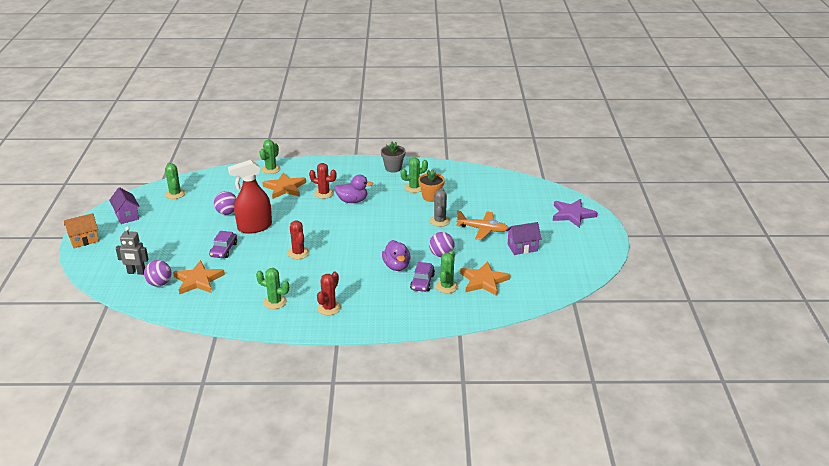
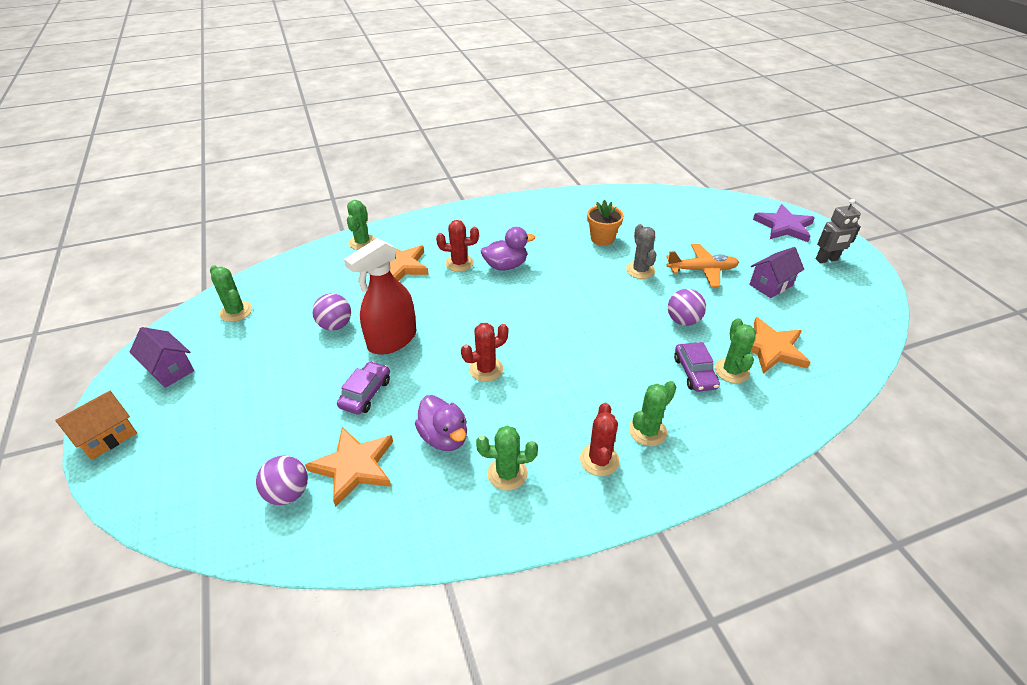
camera: 20 degrees left, 10 degrees up
(136, 272) = (234, 481): grey robot -> grey robot (826, 260)
(223, 250) = (366, 393): purple car -> purple car turned 150 degrees counterclockwise
(298, 253) = (486, 369): red cactus -> red cactus turned 75 degrees counterclockwise
(393, 168) = (525, 209): grey flower pot -> none
(396, 266) = (640, 355): purple duck -> purple duck (444, 437)
(414, 188) = (571, 230): green cactus -> green cactus (647, 431)

